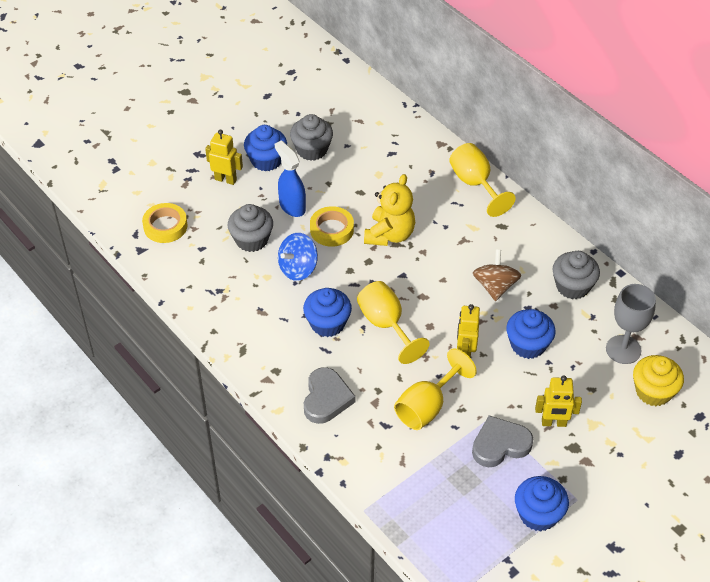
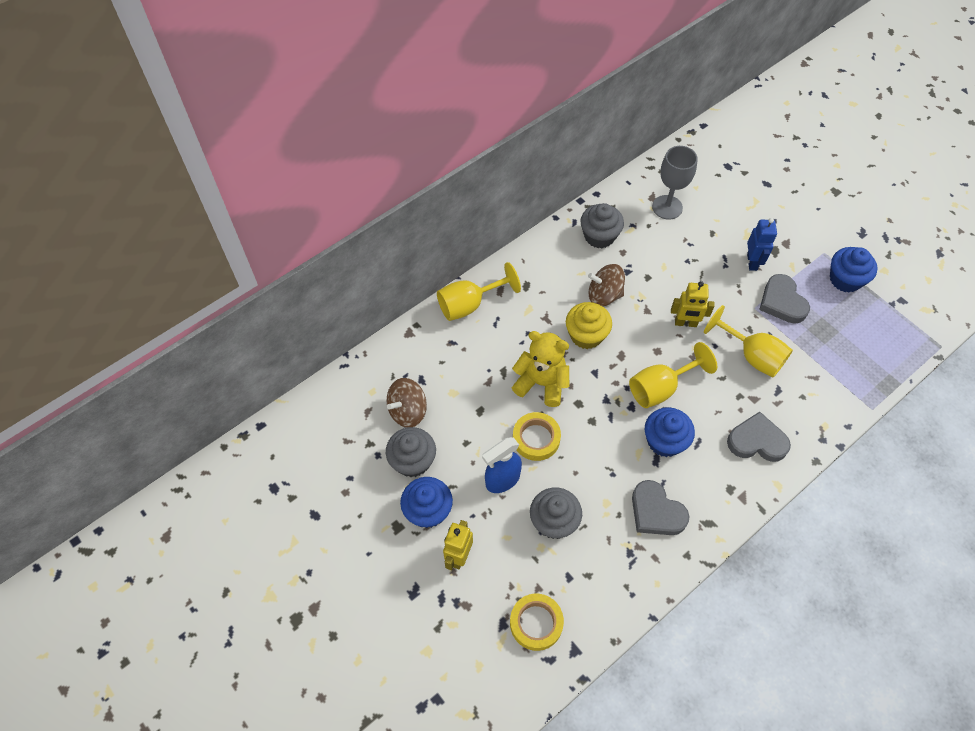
camera: 90 degrees left, 10 degrees up
(256, 311) = (656, 512): none -> grey heart
(298, 268) = (593, 471): blue spinning top -> none
(359, 145) = (408, 411): none -> brown spinning top
(528, 345) = (670, 274): blue cupcake -> none
(554, 423) = (752, 262): yellow robot -> blue robot
(653, 391) = (708, 192): yellow cupcake -> yellow cupcake (586, 335)

